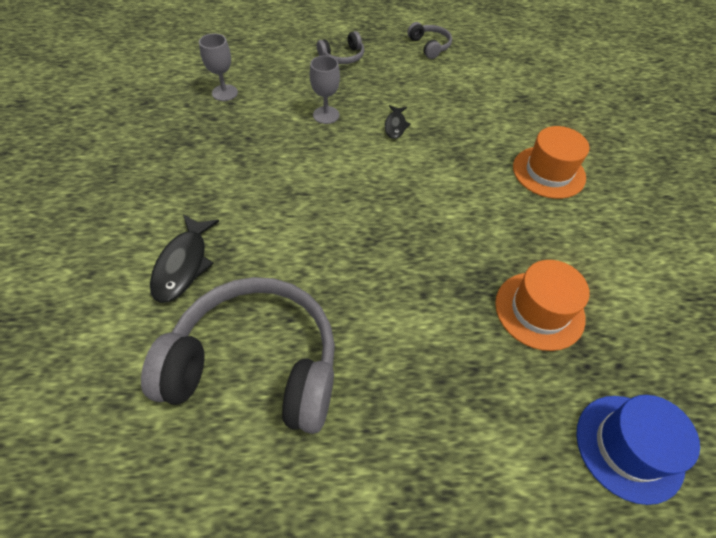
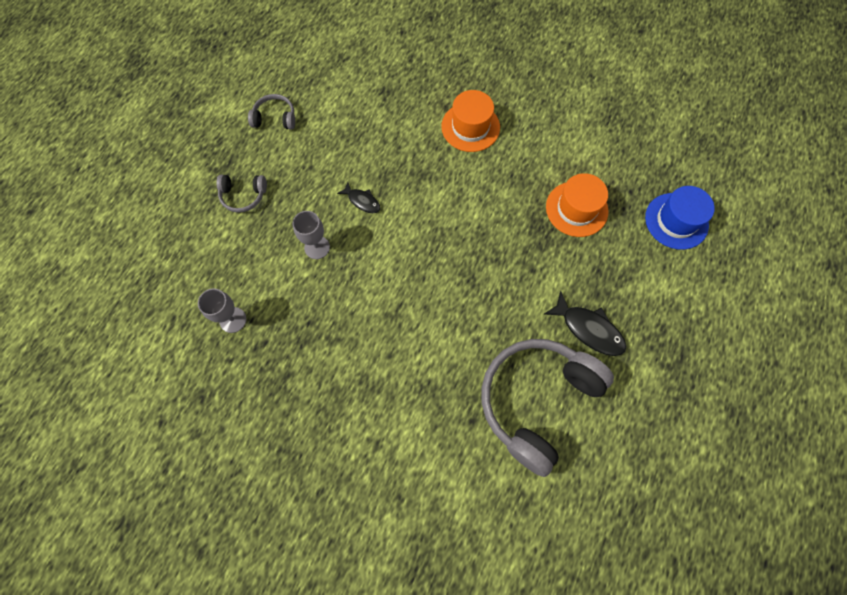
camera: 60 degrees left, 15 degrees up
(183, 264) = (426, 423): black fish -> black fish (589, 329)
(342, 57) = (243, 196): grey headphones -> grey headphones turned 90 degrees clockwise

